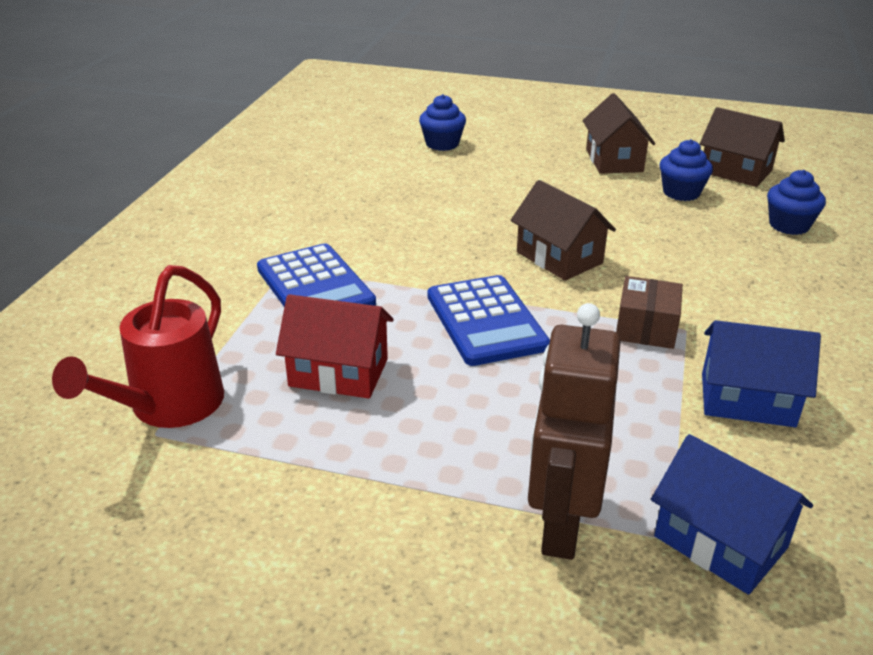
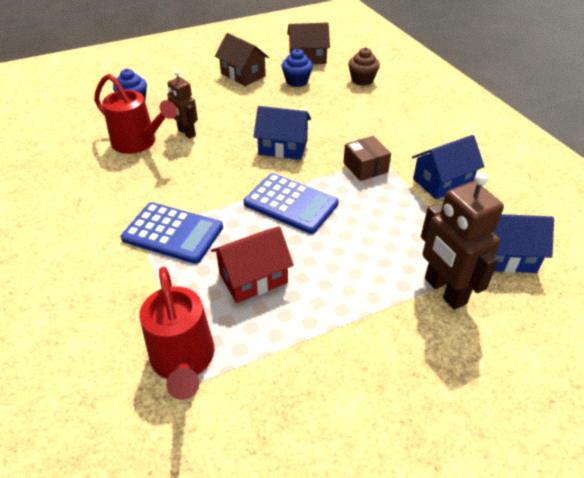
camera: 40 degrees left, 10 degrees up
(395, 186) = (139, 143): none -> red watering can
(460, 196) = (186, 133): none -> brown robot
(559, 258) = (283, 147): brown house -> blue house
(789, 225) = (362, 80): blue cupcake -> brown cupcake

